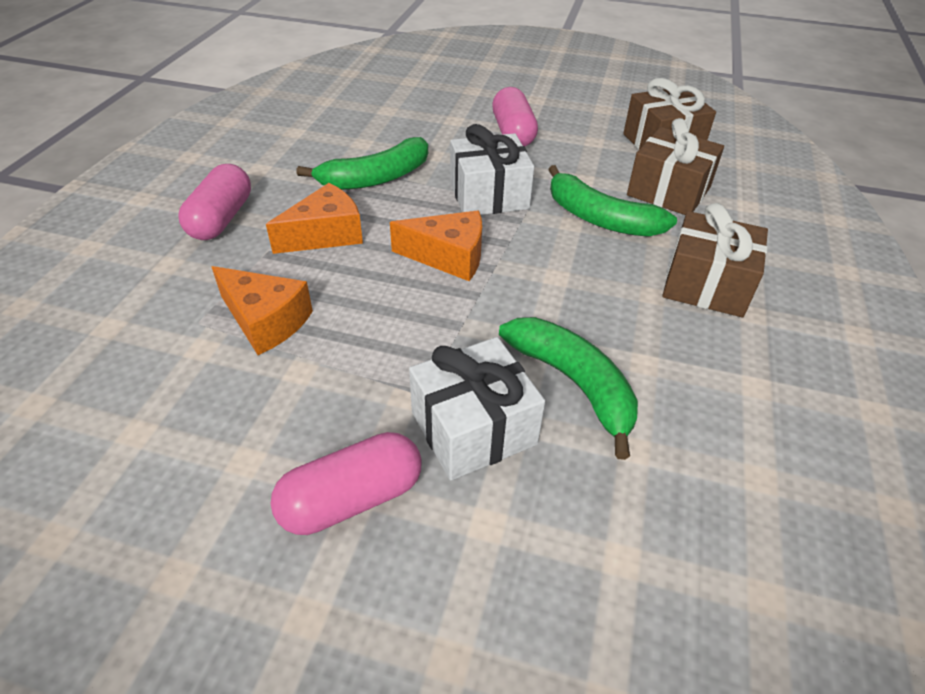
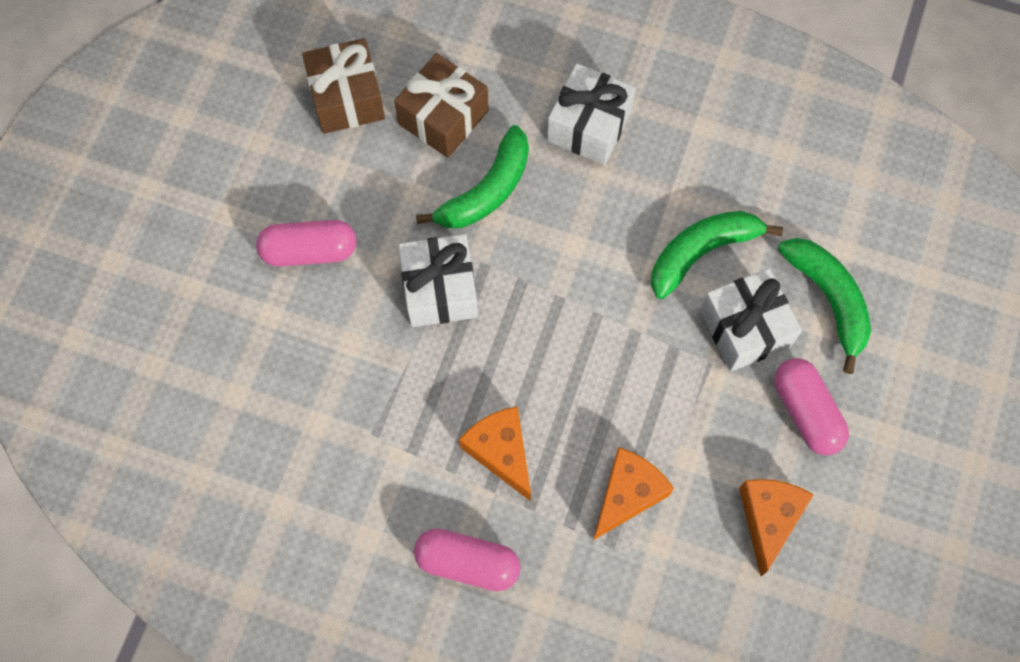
camera: 85 degrees left, 25 degrees up
(375, 178) = (397, 405): green banana -> green banana (828, 300)
(448, 257) = (542, 335): orange cheese -> orange cheese (768, 519)
(706, 285) = (589, 126): brown gift -> white gift

